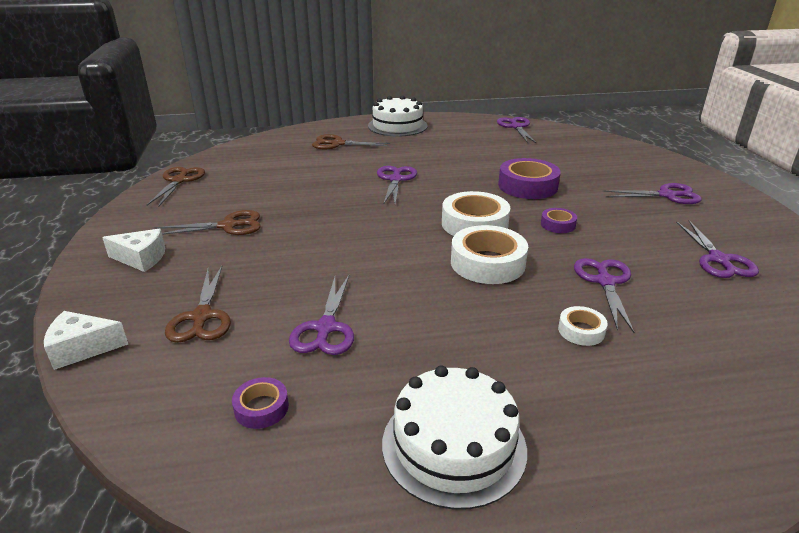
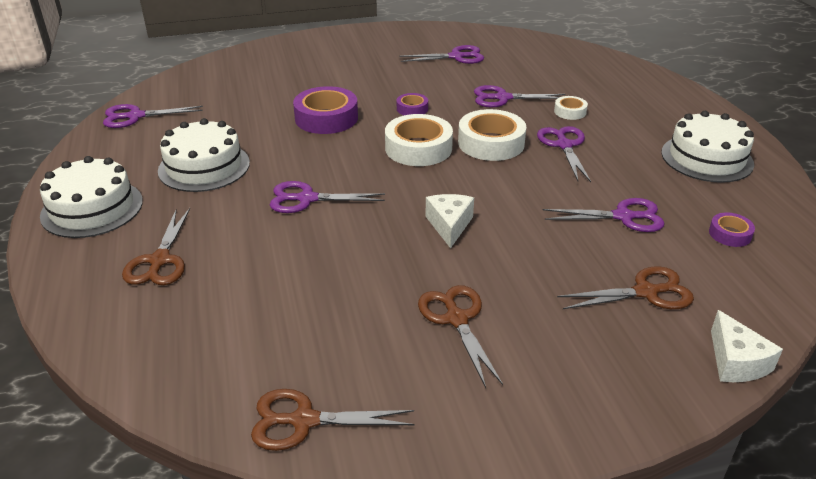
camera: 95 degrees left, 5 degrees up
(141, 258) = (561, 378): white cheese -> white cheese (449, 225)
(444, 148) = (204, 166): none -> white cake
(667, 195) = (346, 59): purple scissors -> purple scissors (564, 145)

